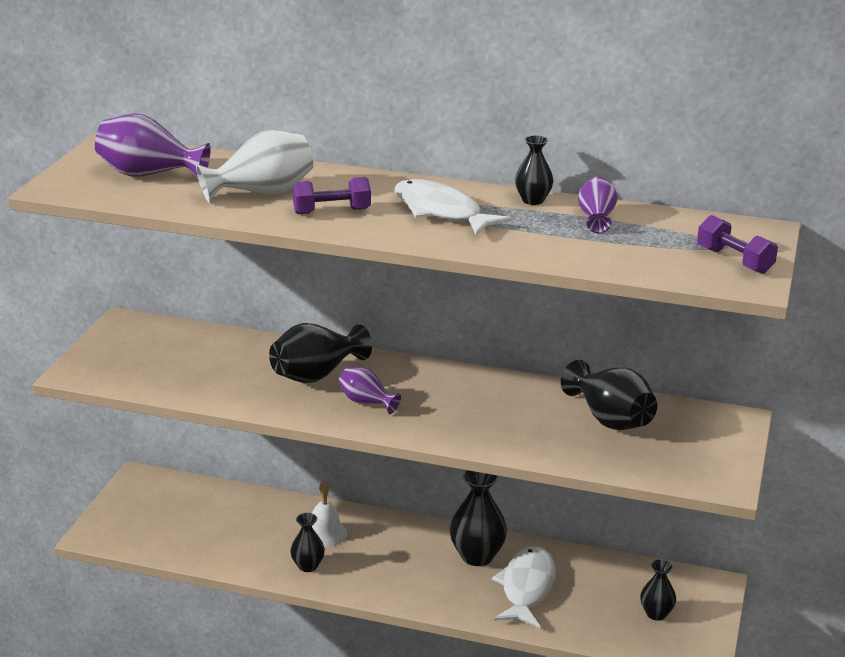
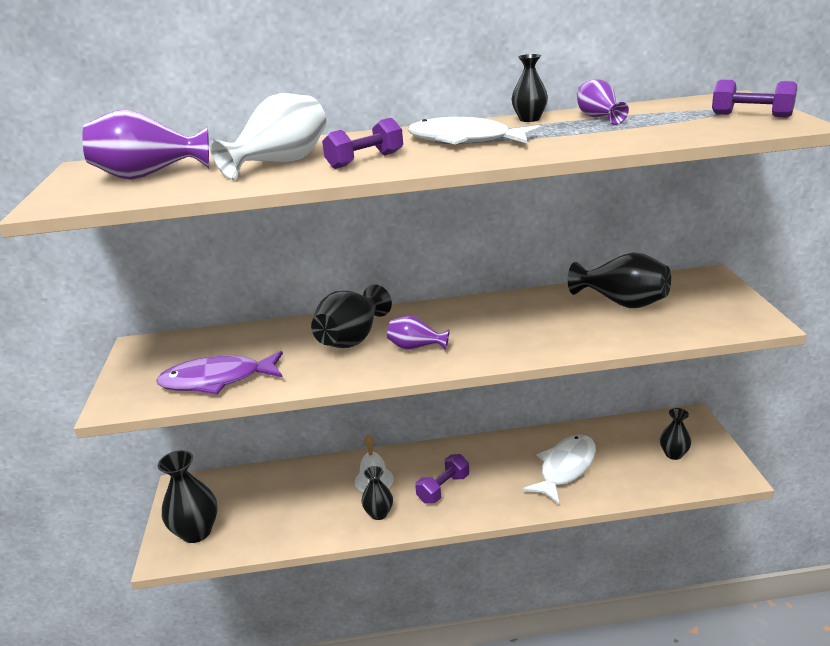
camera: 20 degrees left, 0 degrees up
(171, 378) = (217, 380): none -> purple fish
(387, 565) = (443, 488): none -> purple dumbbell
(477, 556) = (507, 456): black vase -> black vase (196, 532)
(526, 588) = (565, 468): white fish -> white fish turned 45 degrees clockwise

